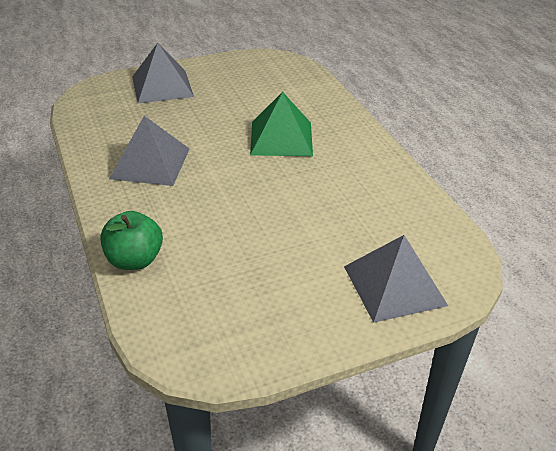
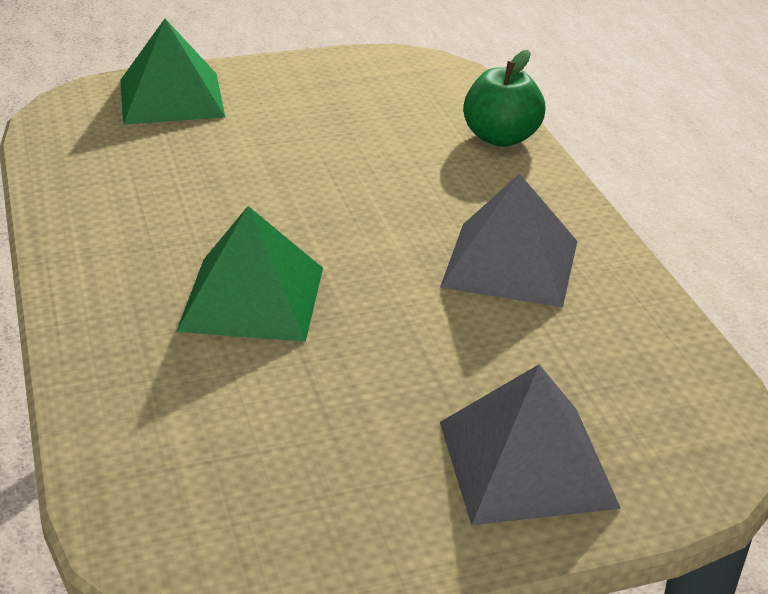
camera: 175 degrees left, 5 degrees down
(394, 285) = (171, 98): grey pyramid -> green pyramid

